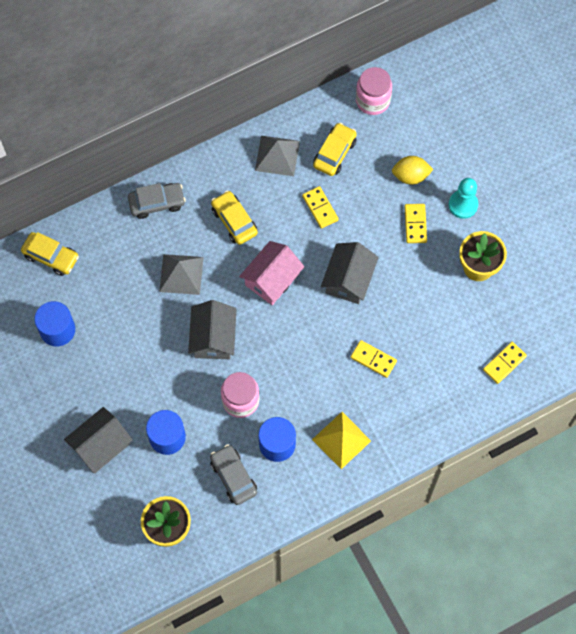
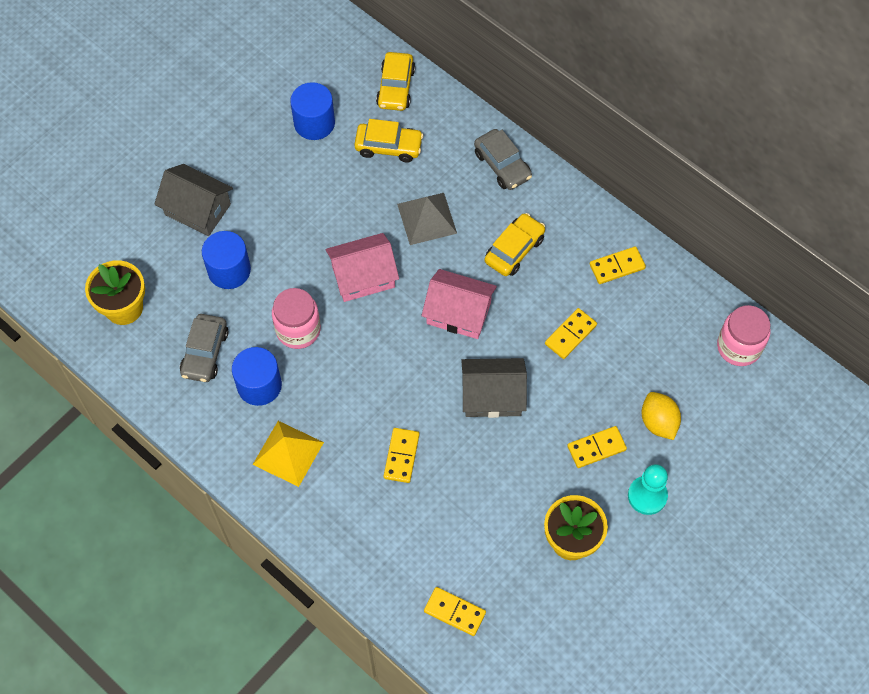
camera: 70 degrees right, 5 degrees down
(213, 338) = (363, 276): grey house -> pink house
(233, 477) = (205, 353): grey car -> grey car turned 150 degrees clockwise
(277, 155) = (617, 266): grey pyramid -> yellow domino
(334, 153) = (649, 327): yellow car -> yellow car (388, 147)

